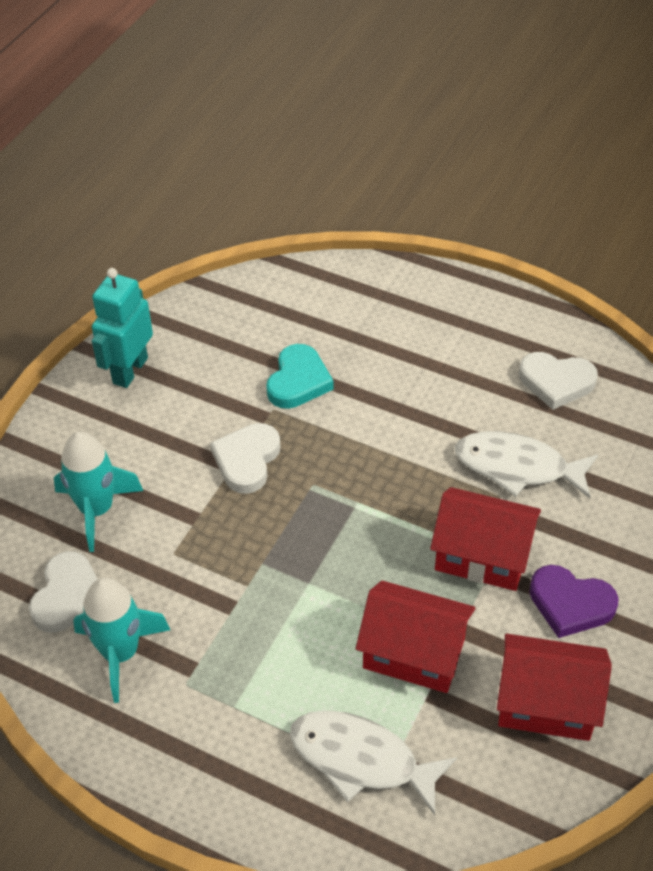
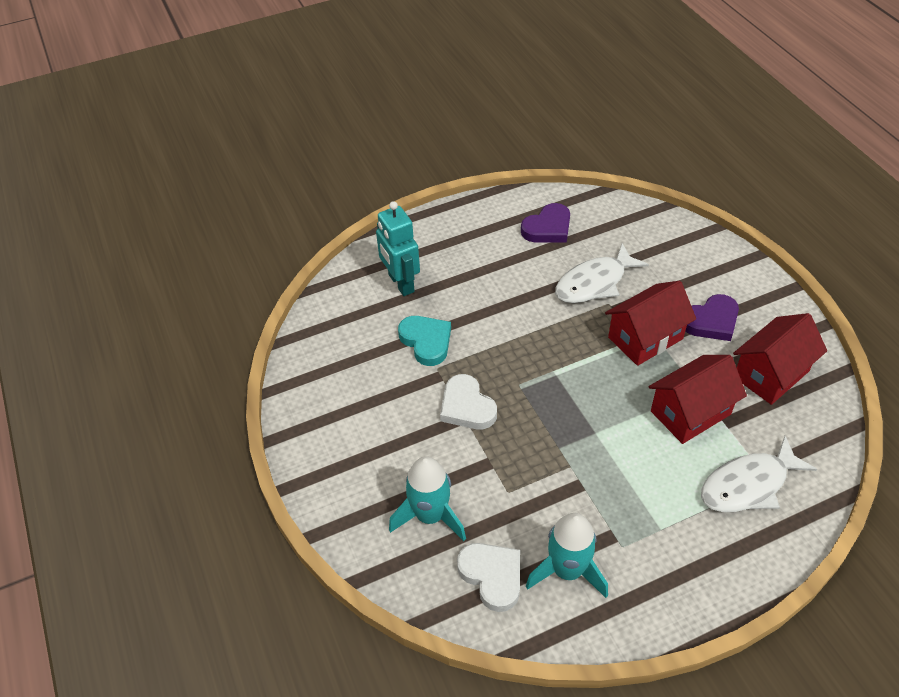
camera: 50 degrees left, 0 degrees up
(130, 370) = (322, 425): turquoise robot -> turquoise robot (401, 283)
(556, 382) = (548, 228): white heart -> purple heart

